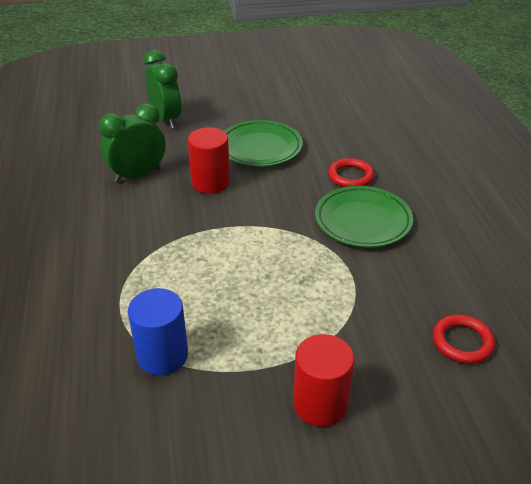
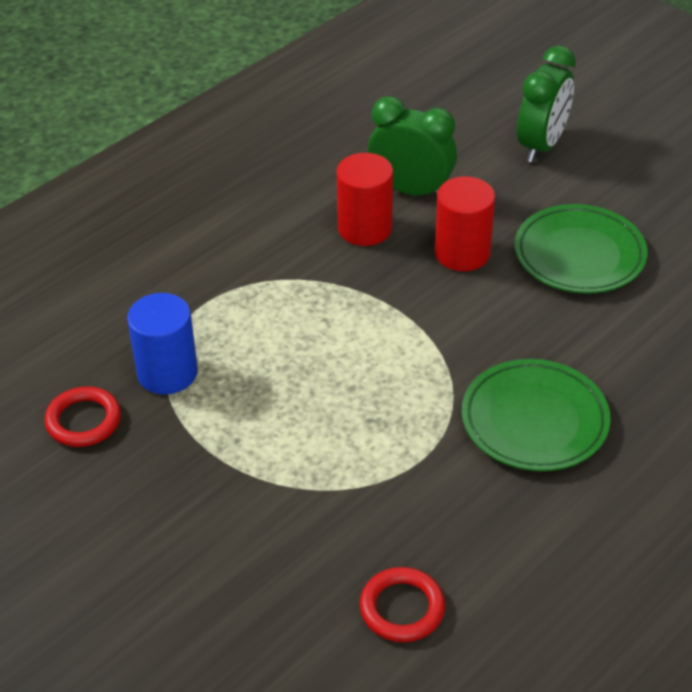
camera: 55 degrees right, 5 degrees up
(320, 404) = (204, 524): red cylinder -> red cylinder (364, 228)
(350, 176) = (615, 366): red ring -> red ring (83, 421)

